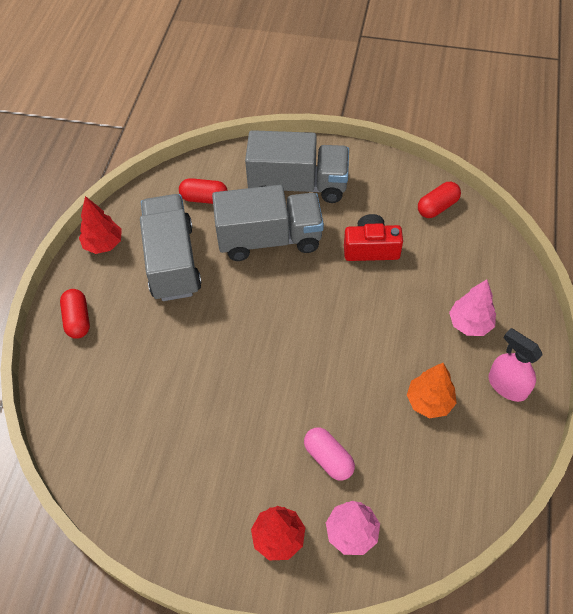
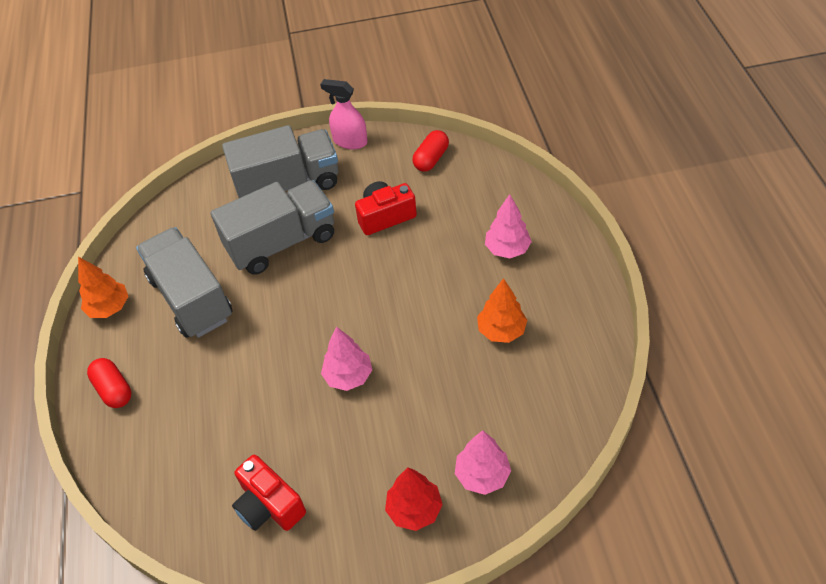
camera: 20 degrees left, 5 degrees down
(103, 244) = (109, 308): red tree -> orange tree
(159, 478) = (269, 505): none -> red camera
(204, 198) = (198, 228): red capsule -> none
(274, 388) = (348, 376): none -> pink tree
(328, 458) = (430, 418): pink capsule -> none
(507, 386) = (565, 290): pink spray bottle -> pink spray bottle (350, 141)

